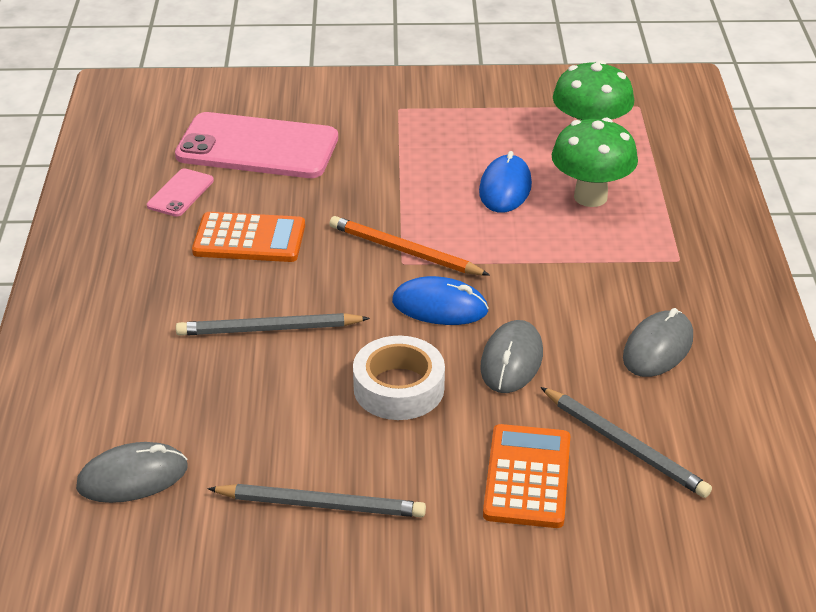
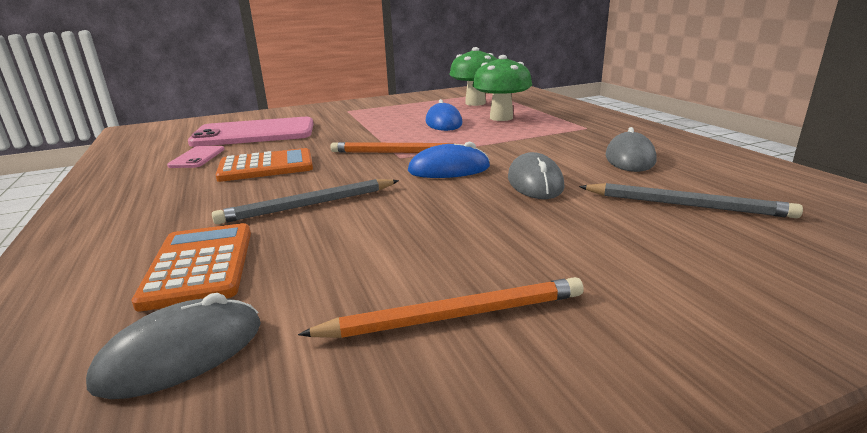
camera: 20 degrees left, 15 degrees down
(321, 504) = (453, 315): grey pencil -> orange pencil
(399, 388) = (457, 213): white tape -> none
(527, 477) = (638, 241): orange calculator -> orange calculator (199, 266)

